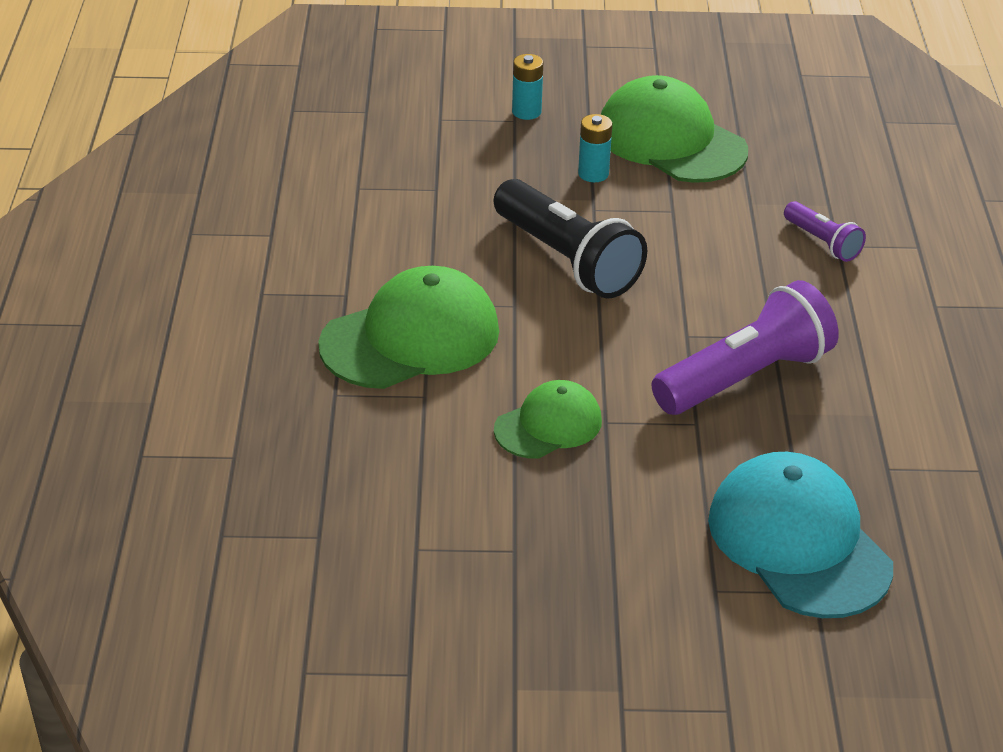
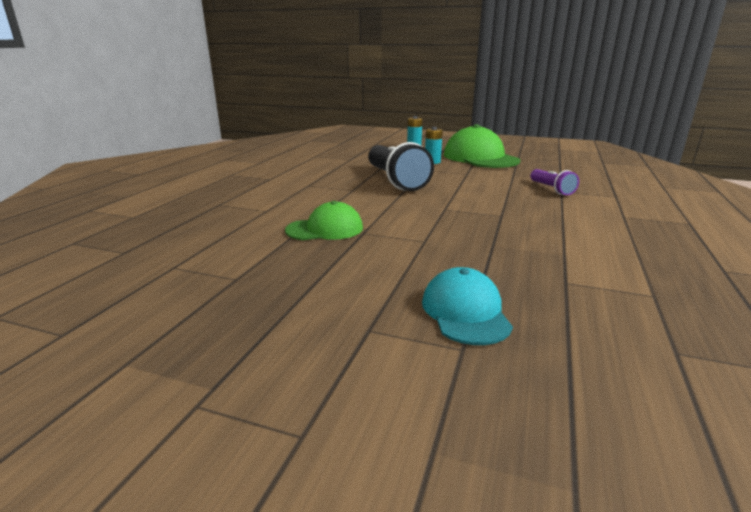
camera: 20 degrees right, 15 degrees down
(411, 338) = (284, 193): green cap -> none
(745, 377) = (472, 227): purple flashlight -> none
(798, 542) = (465, 312): turquoise cap -> turquoise cap, size x0.58

